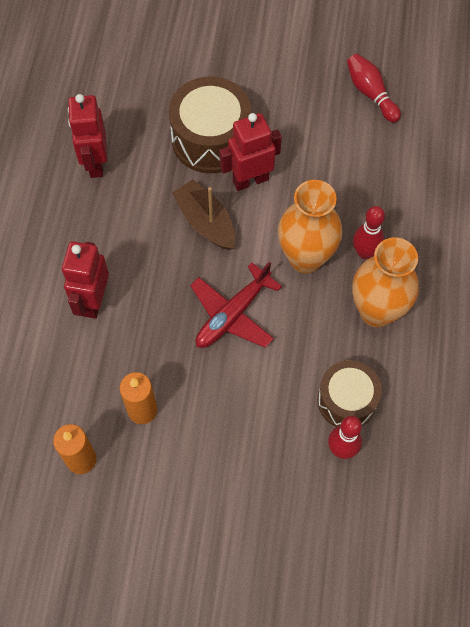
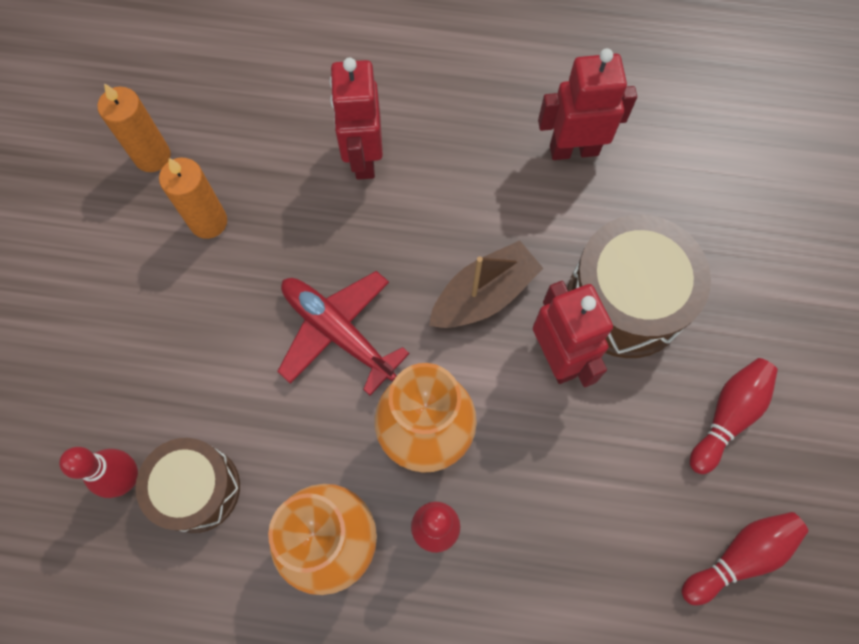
camera: 90 degrees right, 5 degrees up
(93, 301) = (363, 158): red robot -> red robot turned 105 degrees counterclockwise
(287, 91) = (727, 416): none -> red bowling pin

